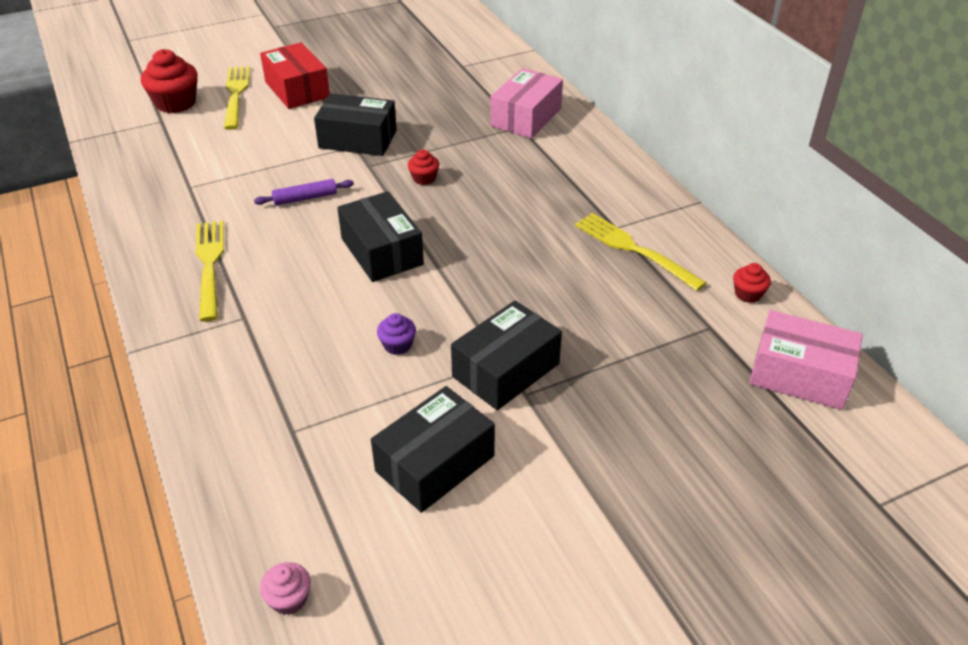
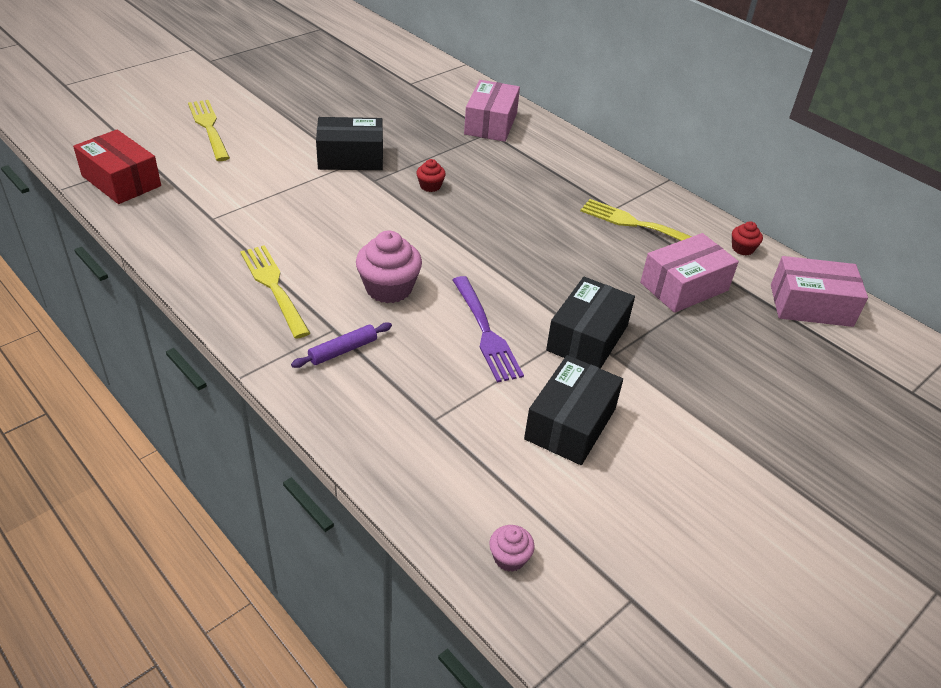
camera: 20 degrees left, 0 degrees up
(176, 103) = (152, 141): red cupcake -> none
(297, 89) = (267, 118): red box -> red box (121, 181)
(305, 198) = (331, 216): purple rolling pin -> purple rolling pin (343, 350)
(322, 282) = (389, 288): none -> pink cupcake
(381, 251) = (427, 254): black box -> none
(397, 345) = (485, 332): purple cupcake -> purple fork
(651, 328) = (684, 286): none -> pink box

